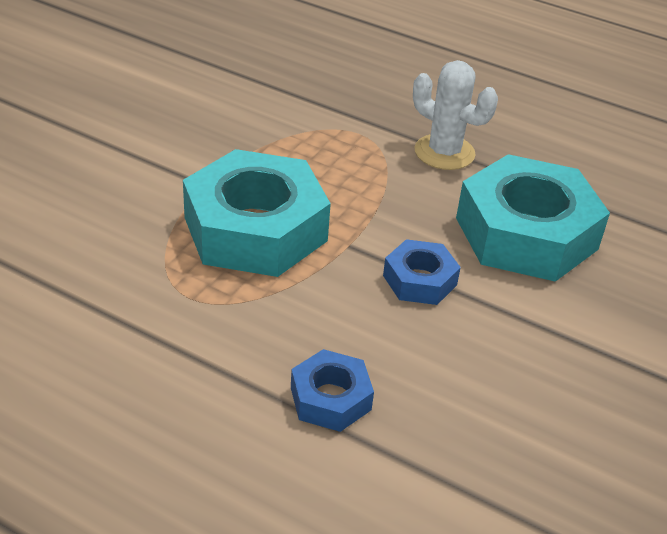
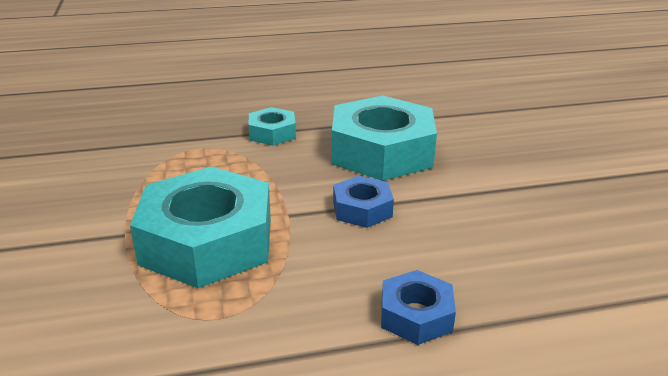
camera: 40 degrees left, 10 degrees down
(444, 152) = (272, 133): white cactus -> turquoise nut

